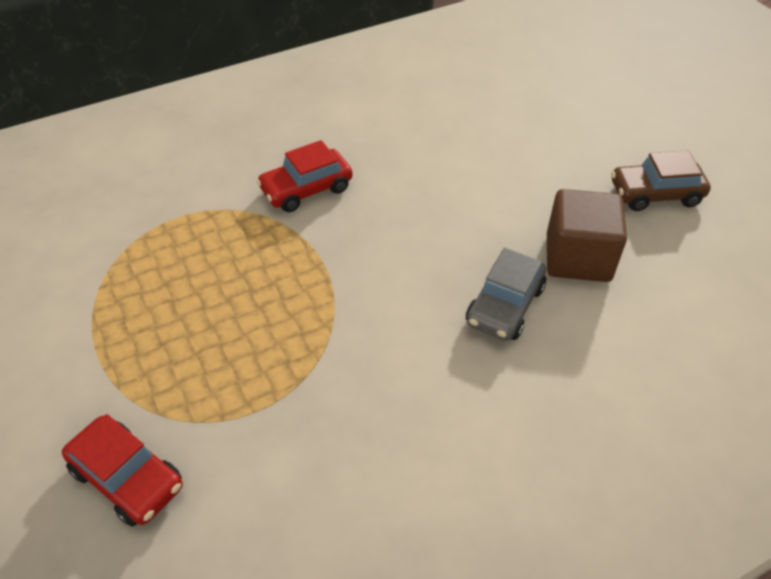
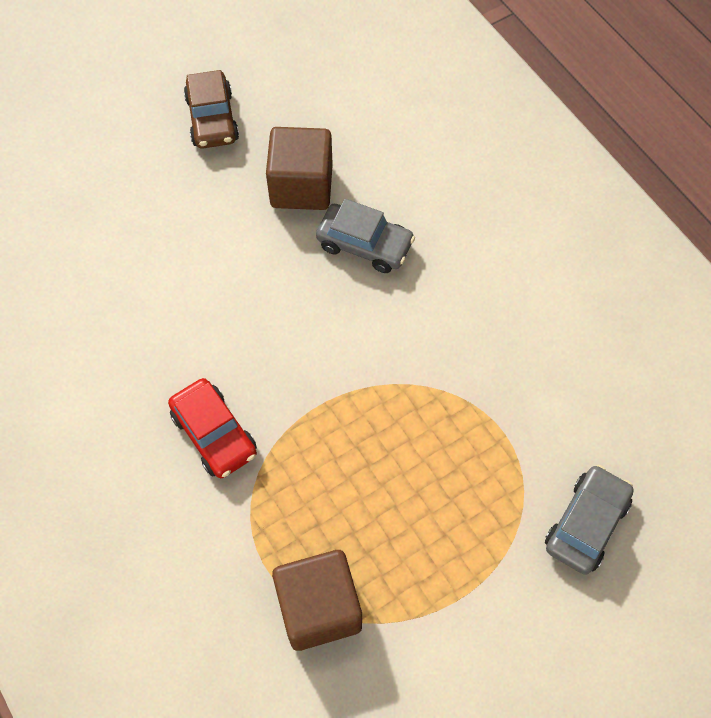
camera: 95 degrees left, 15 degrees up
(127, 478) = (586, 524): red car -> grey car
(129, 248) = (319, 608): none -> brown cube

